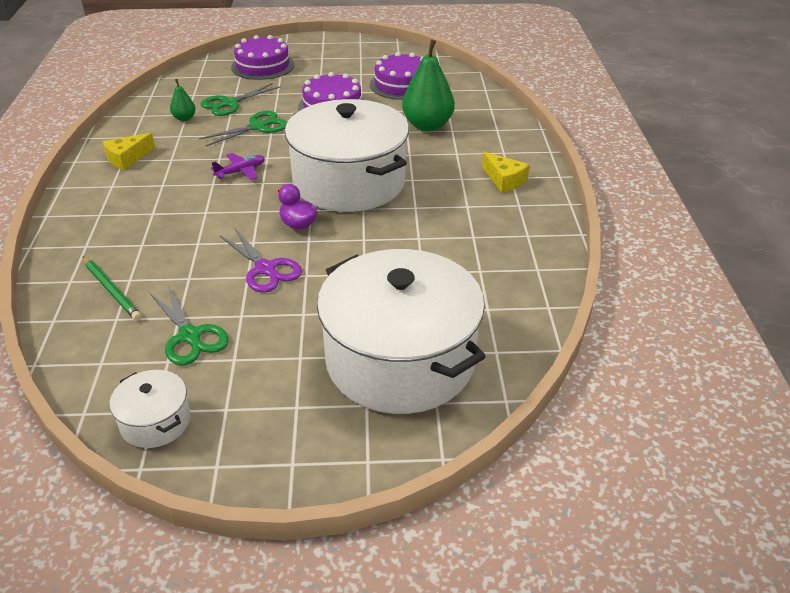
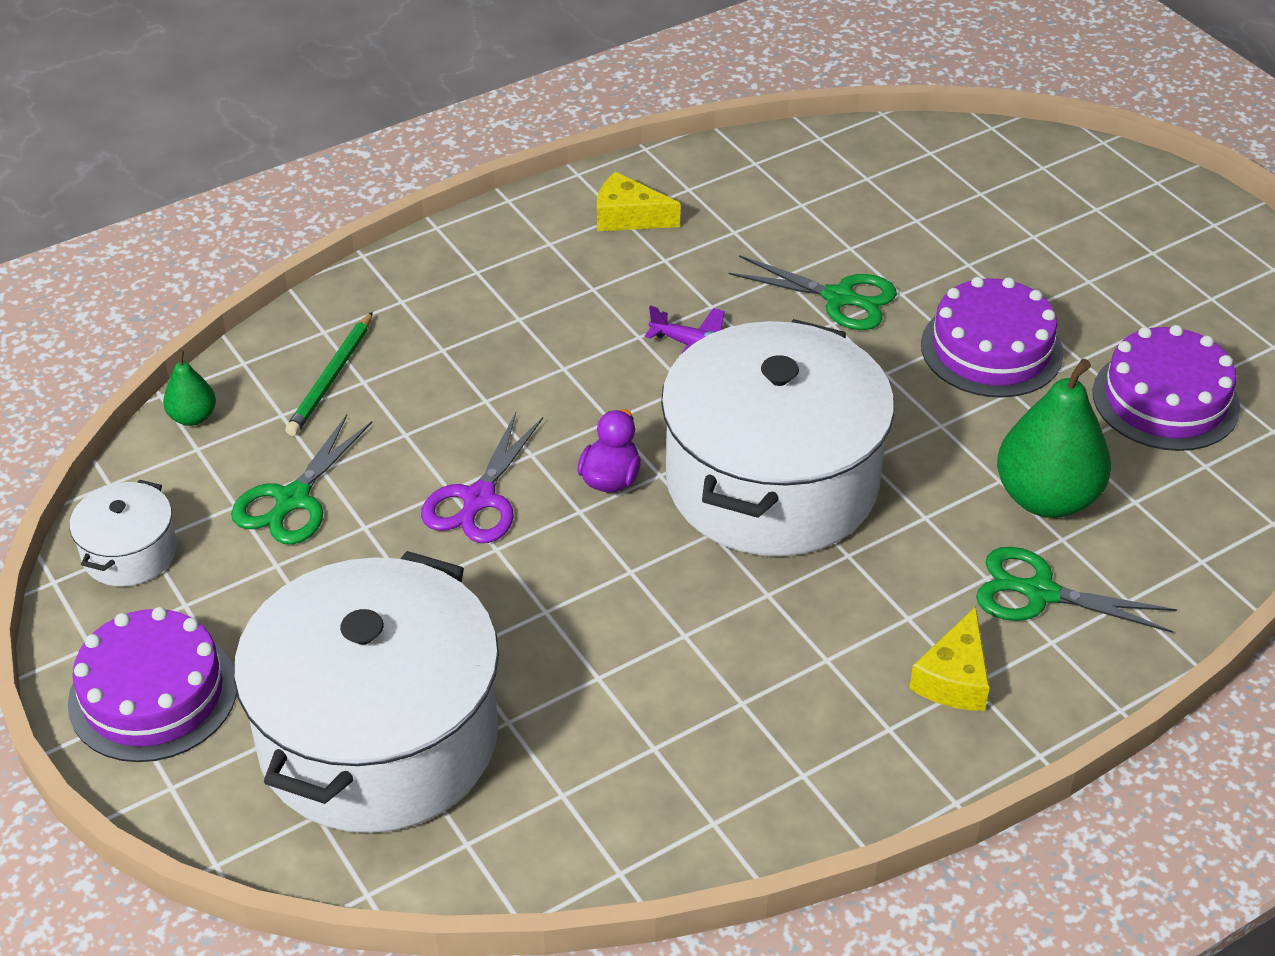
camera: 60 degrees right, 5 degrees up
(184, 118) = (788, 208): green pear -> green pear (193, 417)
(229, 104) = (879, 230): green scissors -> green scissors (1039, 593)
(263, 66) = (1043, 199): purple cake -> purple cake (153, 694)

